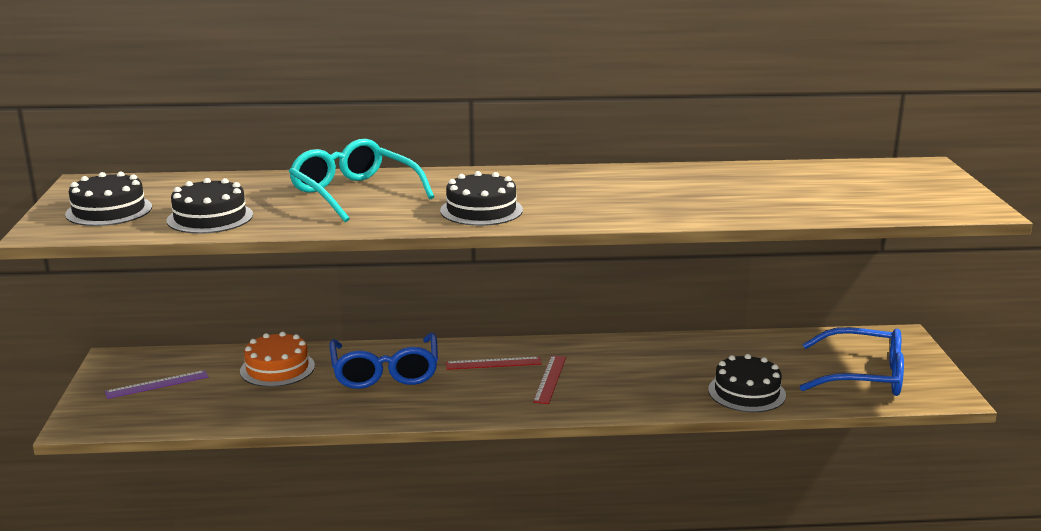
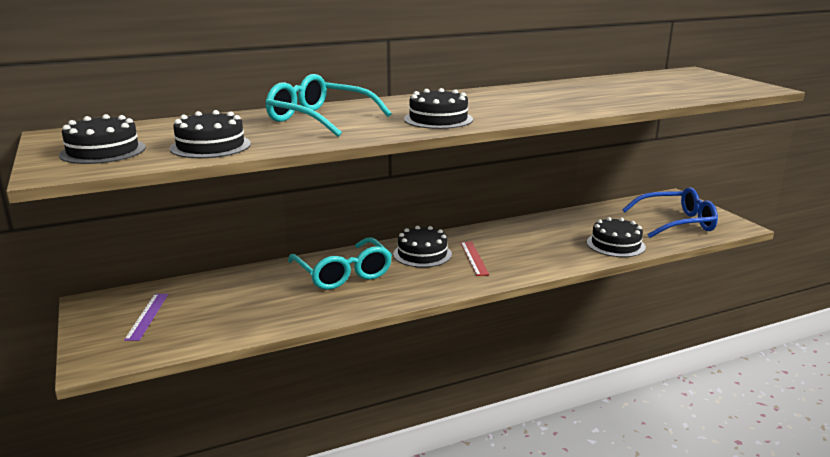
camera: 20 degrees left, 0 degrees up
(157, 384) = (147, 316): purple ruler -> purple ruler turned 45 degrees counterclockwise
(277, 368) = (249, 285): orange cake -> none
(385, 372) = (343, 274): blue glasses -> turquoise glasses
(493, 363) = (422, 254): red ruler -> black cake

